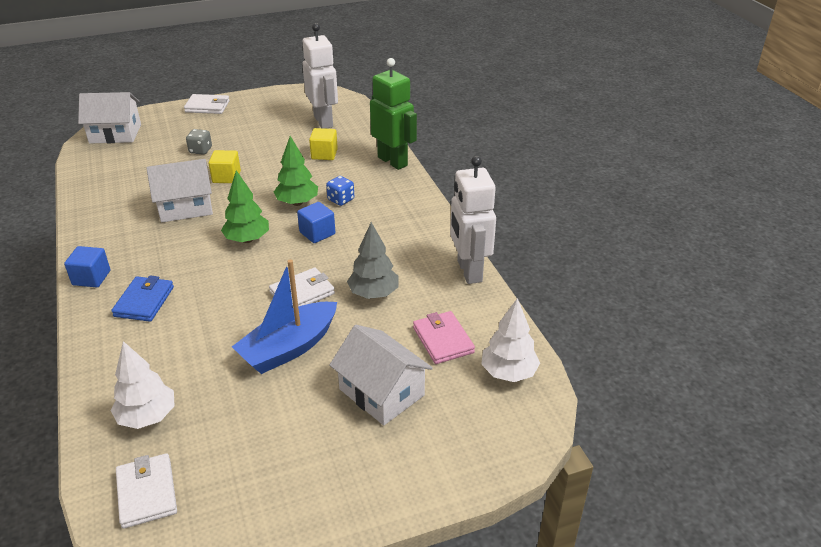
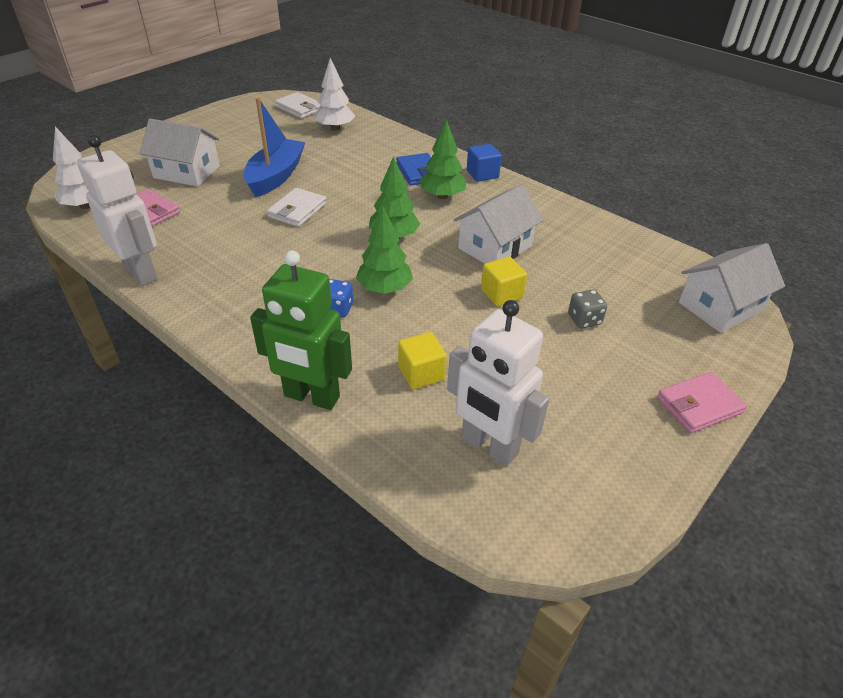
camera: 150 degrees right, 5 degrees up
(161, 265) = (442, 196): none -> green tree
(207, 106) = (699, 405): white wallet -> pink wallet
(317, 233) = (330, 263): blue cube -> none
(373, 294) = (231, 227): grey tree -> none

